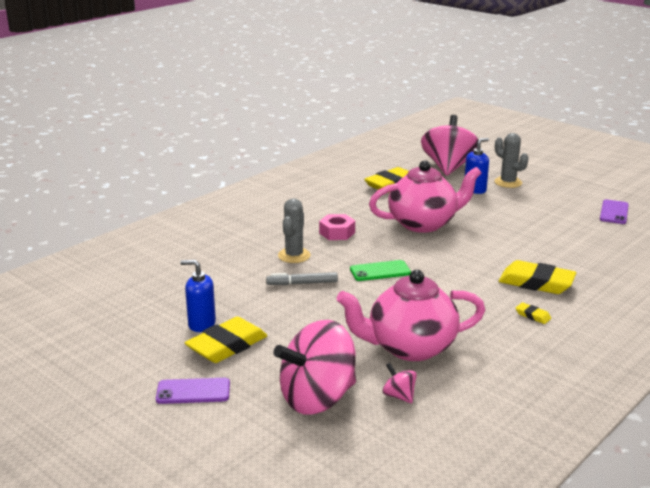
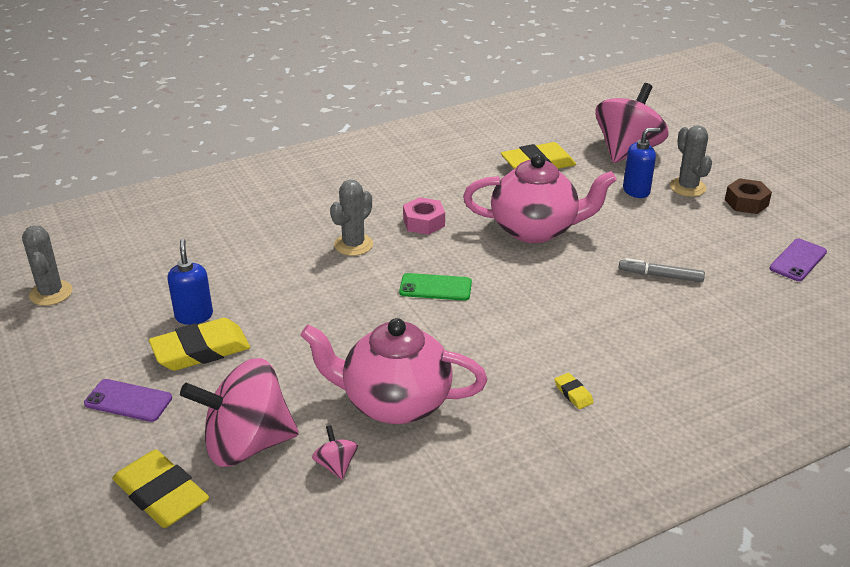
camera: 20 degrees right, 10 degrees up
(59, 332) = (51, 293): none -> grey cactus
(201, 324) = (194, 316): blue soap dispenser -> blue soap dispenser turned 45 degrees clockwise
(302, 283) = (336, 285): grey marker -> grey marker (660, 276)
(536, 283) = (613, 346): yellow eraser -> yellow eraser (161, 494)
(554, 185) = (746, 202): none -> brown nut

